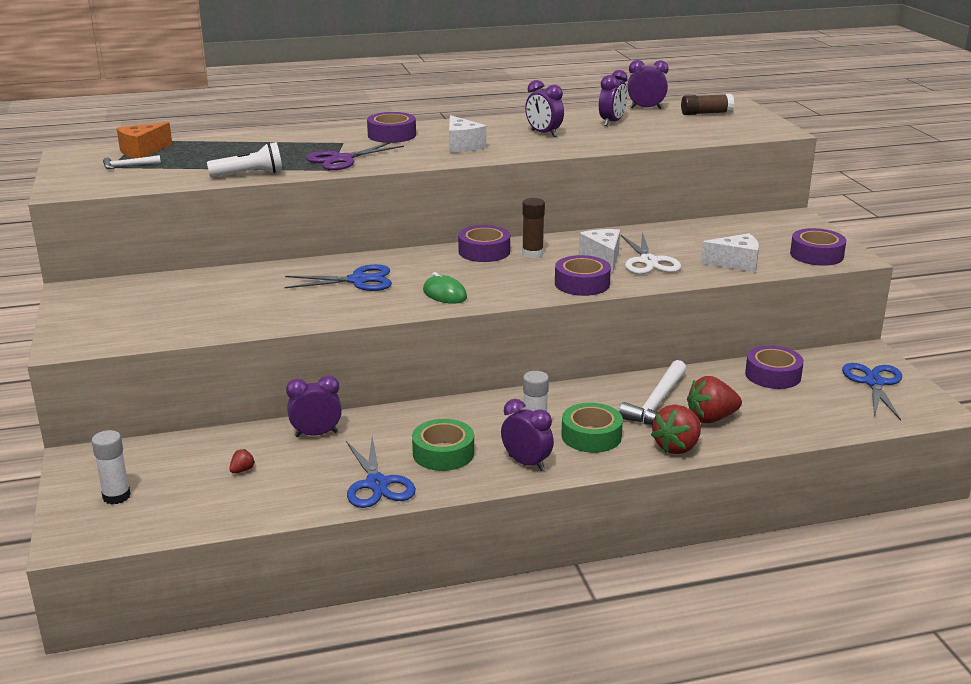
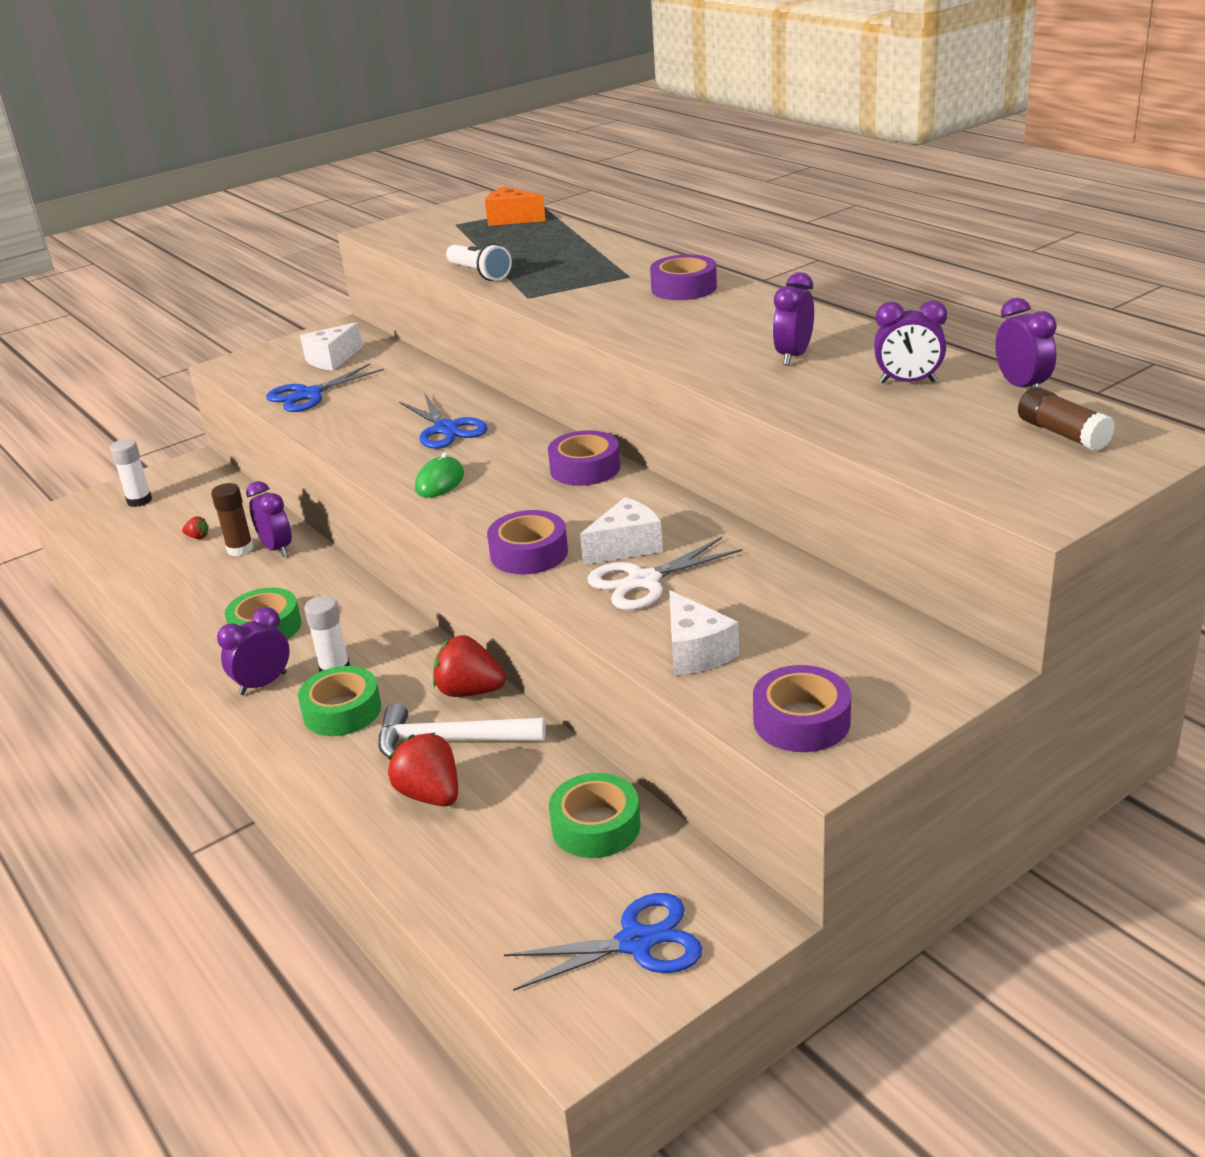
camera: 70 degrees right, 5 degrees up
(128, 166) = (463, 228): white hammer -> none
(342, 159) = (566, 293): purple scissors -> none
(377, 484) = (193, 610): blue scissors -> blue scissors (309, 395)
(462, 146) = (683, 329): white cheese -> white cheese (332, 359)
(526, 463) = (263, 684): purple clock -> purple clock turned 150 degrees counterclockwise
(532, 253) = (604, 498): brown glue stick -> brown glue stick (240, 549)
(677, 447) = (341, 782): red strawberry -> red strawberry (470, 691)
(773, 375) = (596, 826): purple tape -> green tape

